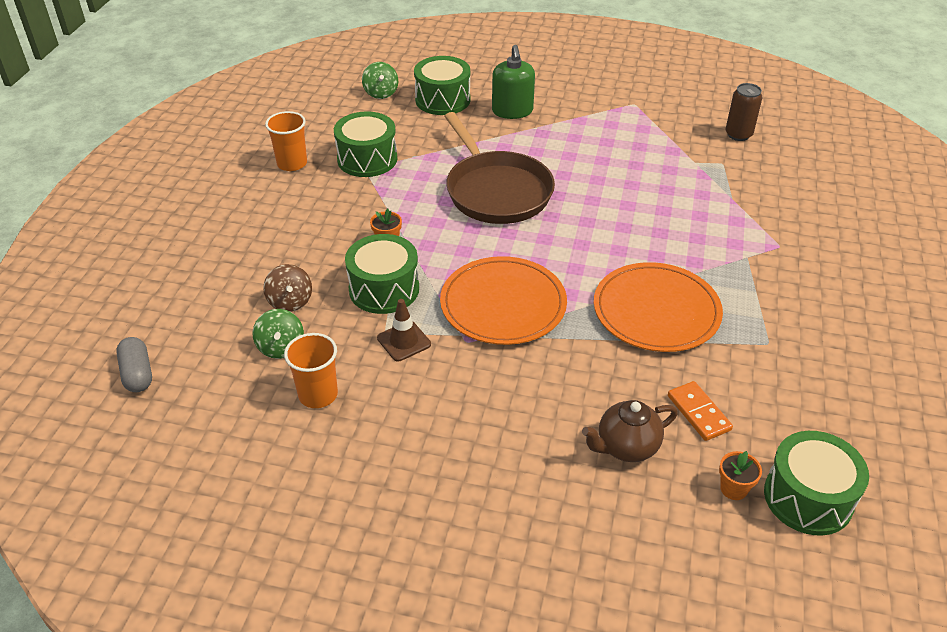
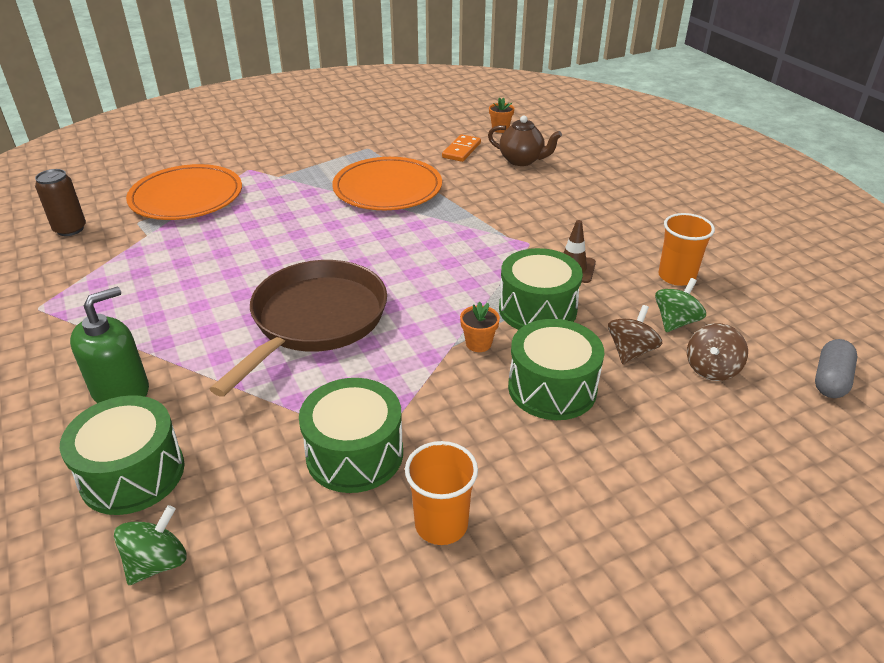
camera: 130 degrees left, 5 degrees down
(226, 325) = (711, 369): none -> brown spinning top
(503, 304) = (468, 246): orange plate -> orange plate (186, 197)
(808, 497) = (475, 113): green drum -> green drum (552, 388)

